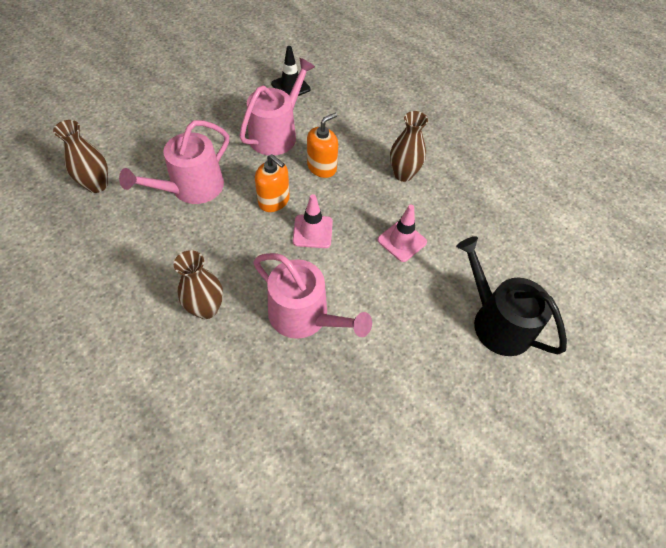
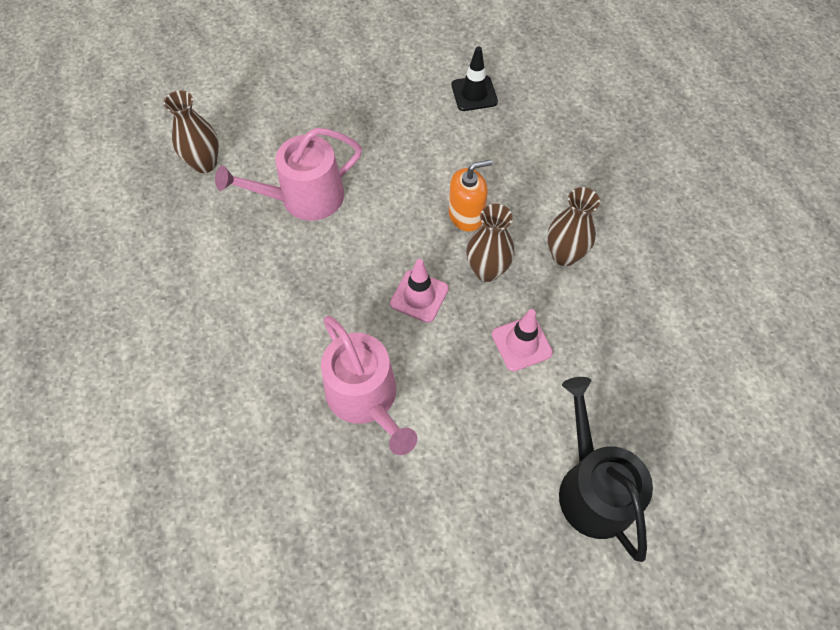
camera: 25 degrees right, 5 degrees up
(206, 308) = (263, 351): brown vase -> brown vase (487, 270)
(274, 201) = (390, 242): orange soap dispenser -> none
(277, 134) = (430, 155): pink watering can -> none

